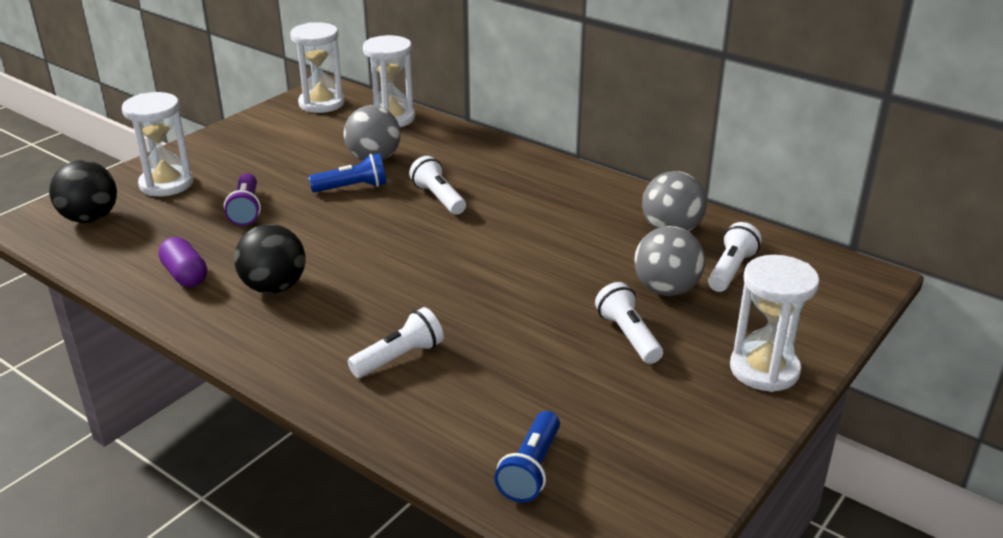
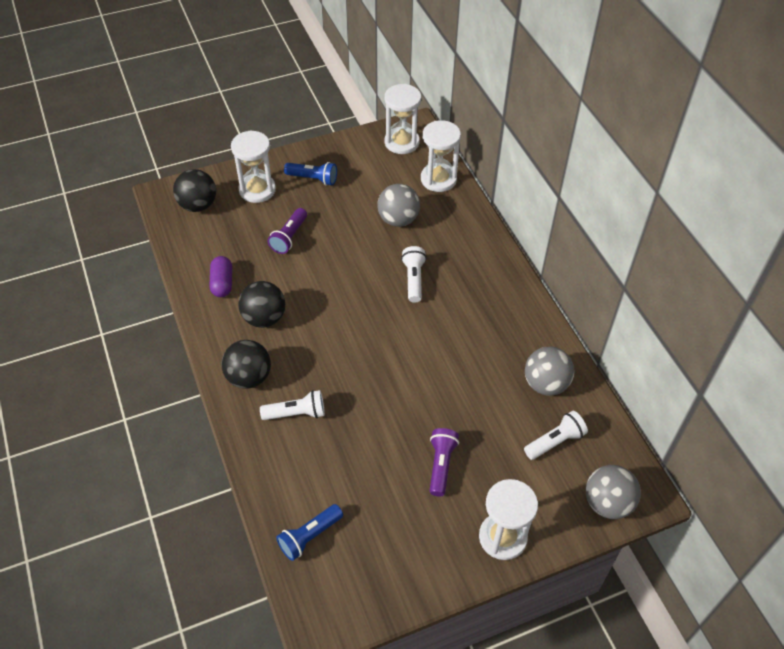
camera: 30 degrees right, 20 degrees up
(301, 347) = (249, 377): none -> black ball
(352, 187) = (366, 244): blue flashlight -> blue flashlight (313, 179)
(628, 336) = (441, 465): white flashlight -> purple flashlight
(666, 289) = (497, 437): grey ball -> grey ball (607, 503)

